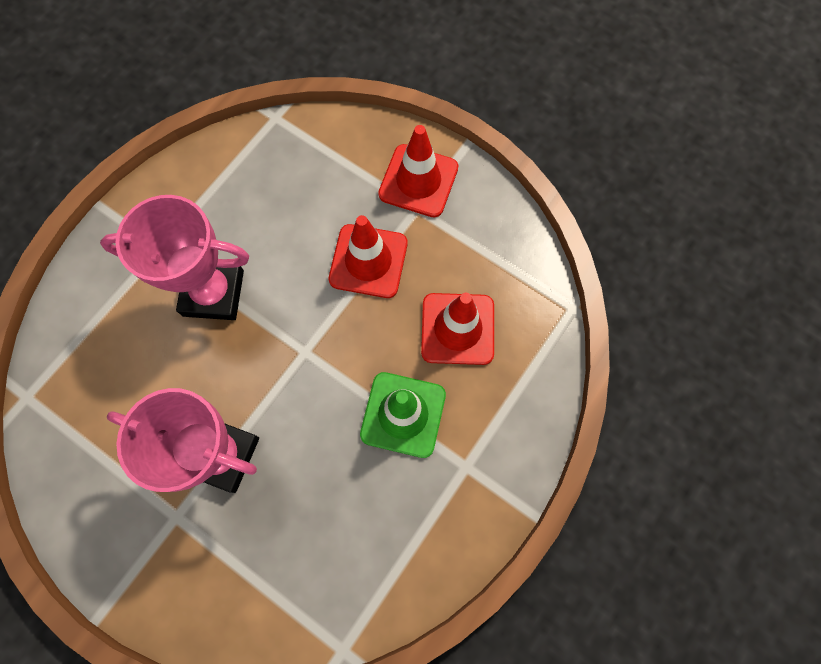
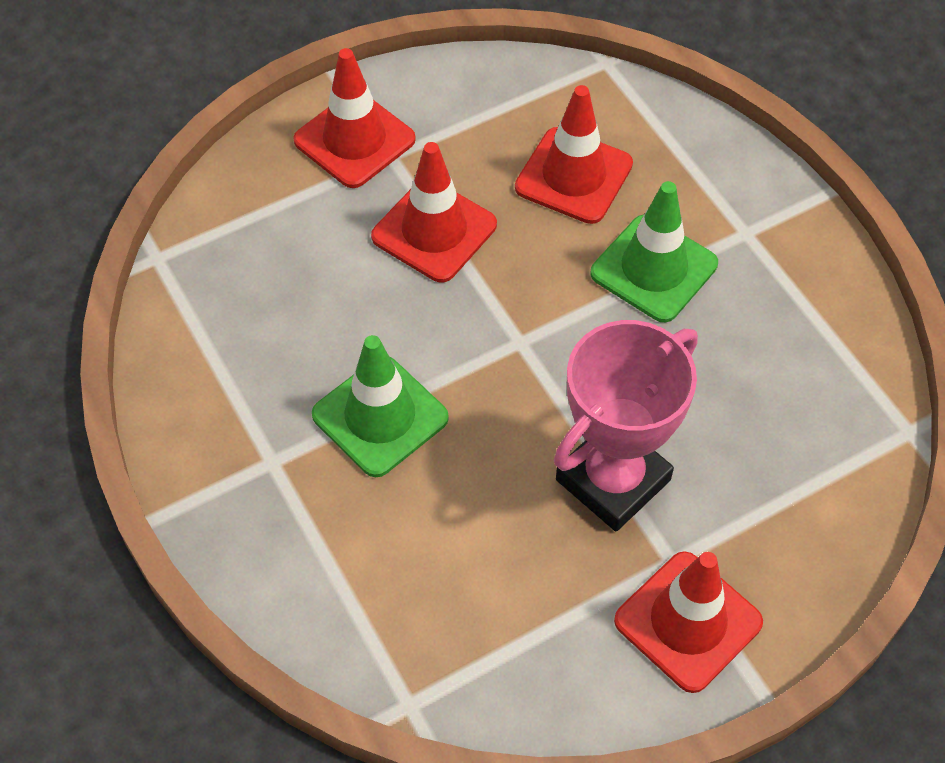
camera: 65 degrees left, 15 degrees down
(134, 544) = (688, 621): none -> red traffic cone
(213, 293) = (380, 416): pink trophy -> green traffic cone

